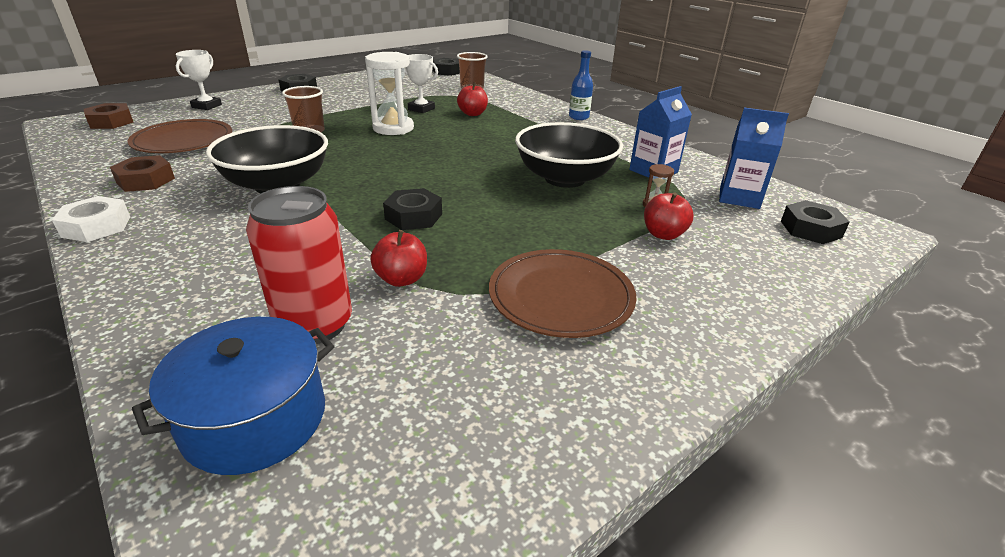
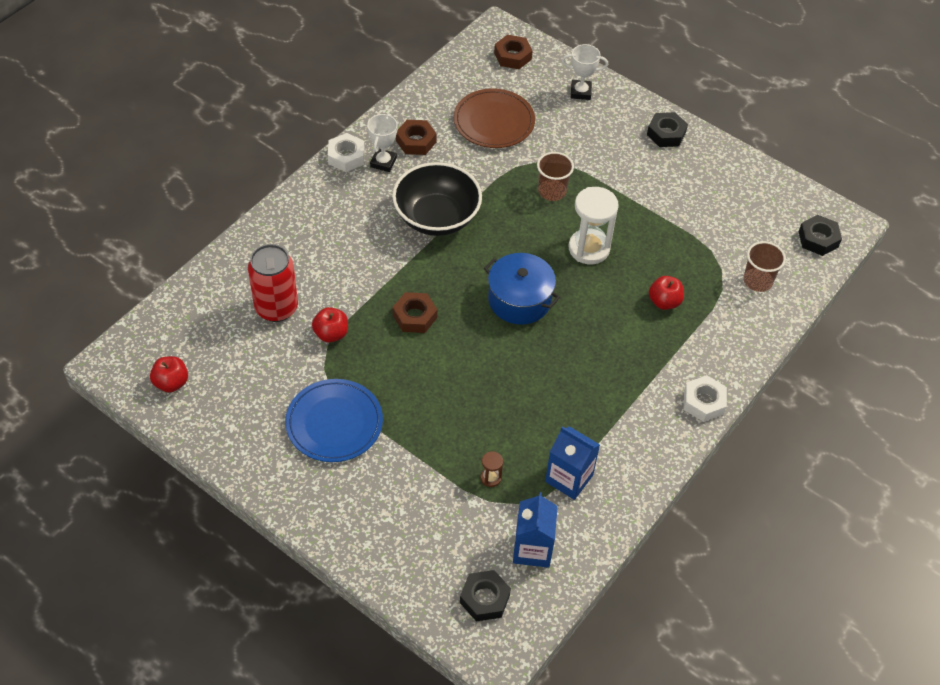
camera: 75 degrees right, 20 degrees up
(255, 418) = (206, 313): blue pot -> blue pot (519, 300)
(413, 216) = (415, 316): black nut -> brown nut
(421, 109) = (657, 254): white trophy -> white trophy (383, 162)
(561, 296) = (334, 423): brown plate -> blue plate
(565, 178) = (522, 406): black bowl -> none
(578, 117) = (704, 402): blue bottle -> white nut
(663, 234) = (439, 484): red apple -> red apple (171, 383)

